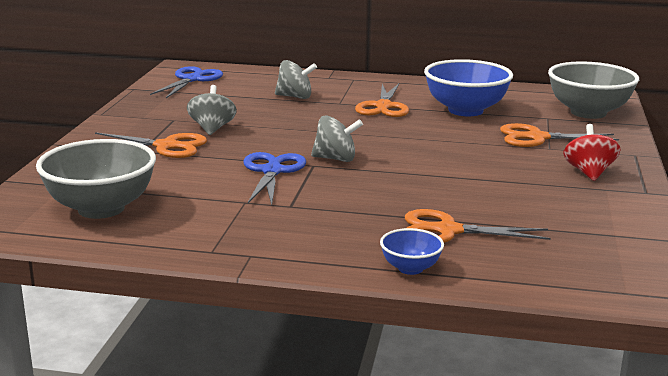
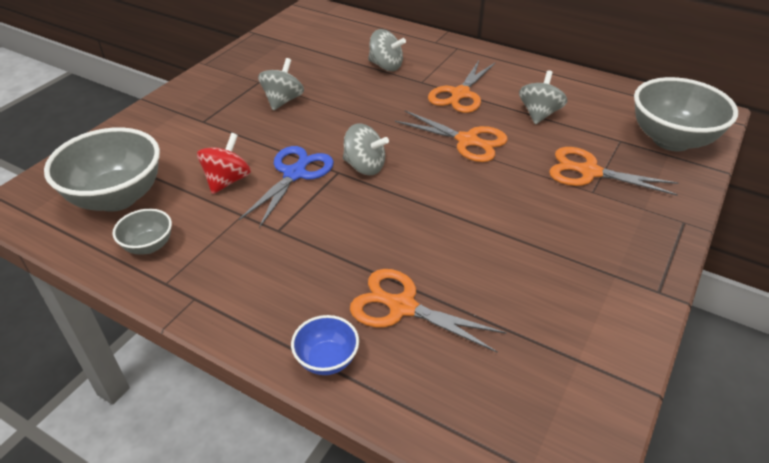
camera: 20 degrees right, 20 degrees up
(166, 146) = (228, 119): orange scissors -> orange scissors (467, 141)
(169, 232) = (149, 246): none -> grey bowl
(192, 79) = (311, 27): blue scissors -> none
(465, 110) = (539, 114): blue bowl -> grey spinning top
(589, 173) = (612, 243): red spinning top -> red spinning top (227, 181)

